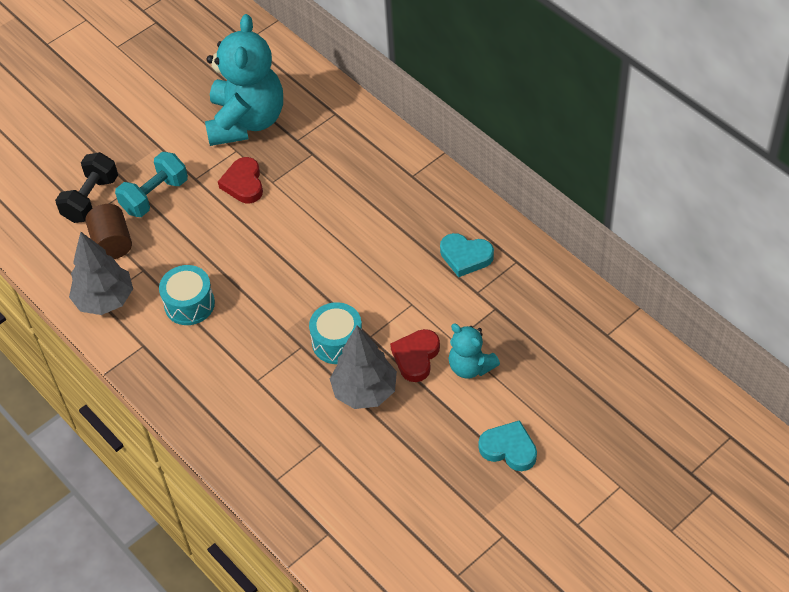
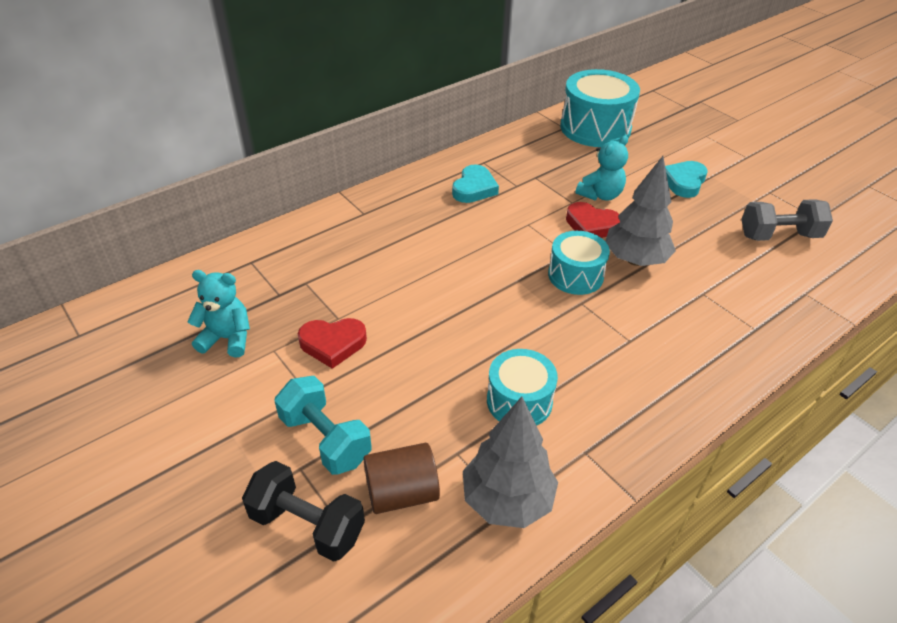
camera: 90 degrees left, 10 degrees down
(246, 121) = (227, 338): turquoise teddy bear -> turquoise teddy bear, size x0.51
(419, 528) = (779, 236): none -> grey dumbbell
(612, 366) = (595, 128): none -> turquoise drum

